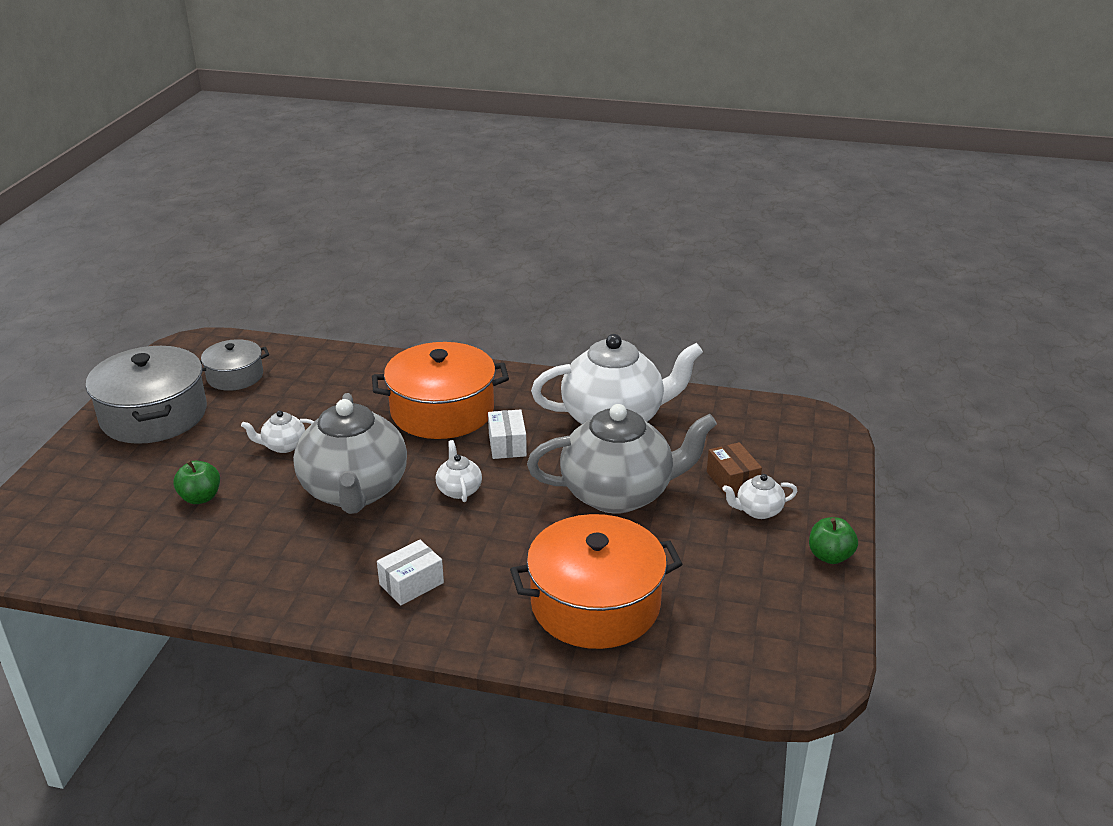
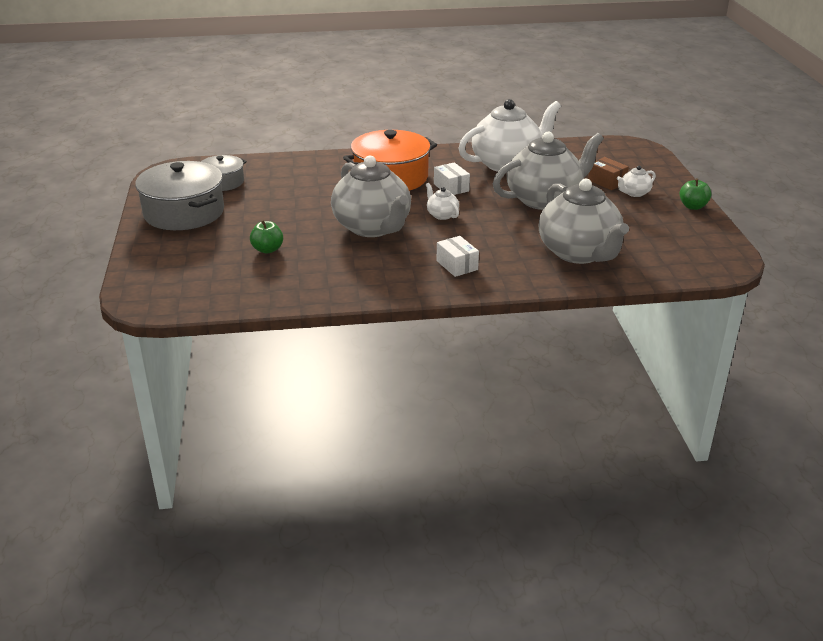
camera: 20 degrees left, 0 degrees up
(283, 446) = (298, 213): white teapot -> none
(411, 584) = (457, 265): white box -> white box turned 60 degrees counterclockwise
(595, 604) = (579, 253): orange pot -> grey teapot

